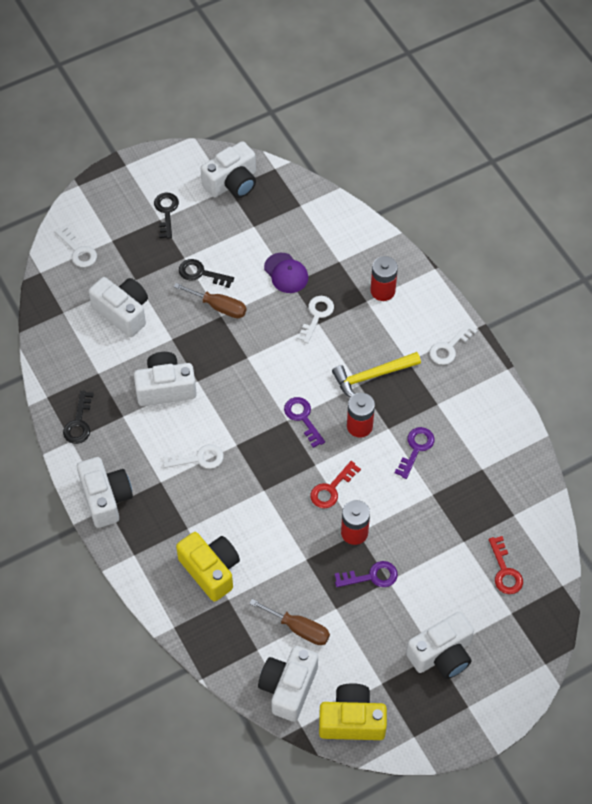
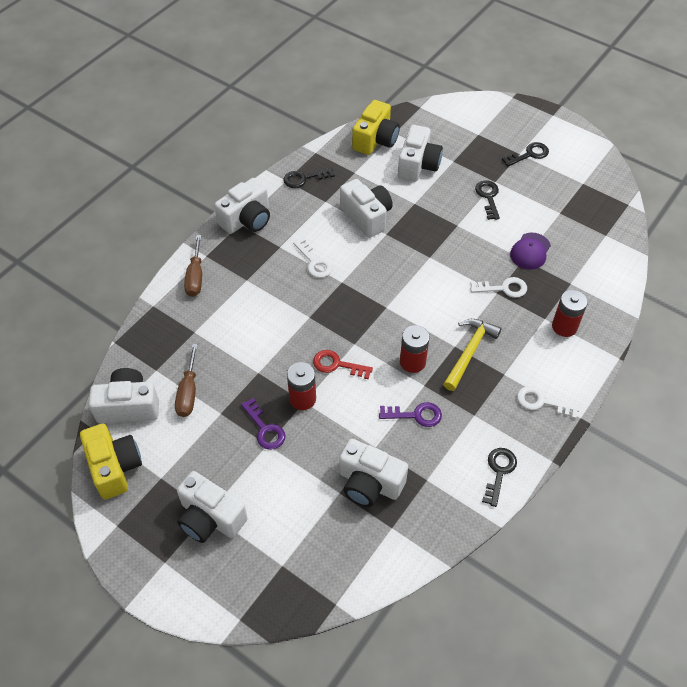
camera: 65 degrees right, 5 degrees down
(78, 251) = (454, 119): white key -> none
(210, 570) = (215, 310): yellow camera -> yellow camera (375, 140)
(219, 307) = (465, 220): brown screwdriver -> brown screwdriver (195, 277)
(232, 183) = (590, 183): white camera -> white camera (369, 483)
(303, 418) = (395, 317): purple key -> none
(372, 376) = (469, 352): yellow hammer -> yellow hammer turned 75 degrees clockwise
(500, 412) = (499, 472): none -> black key
(505, 571) = (325, 542): red key -> none

